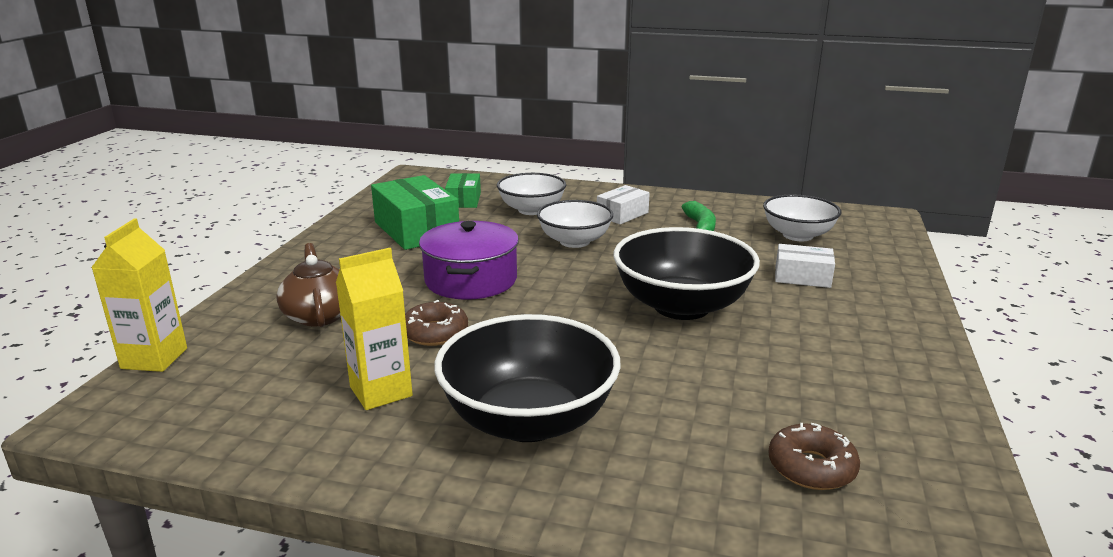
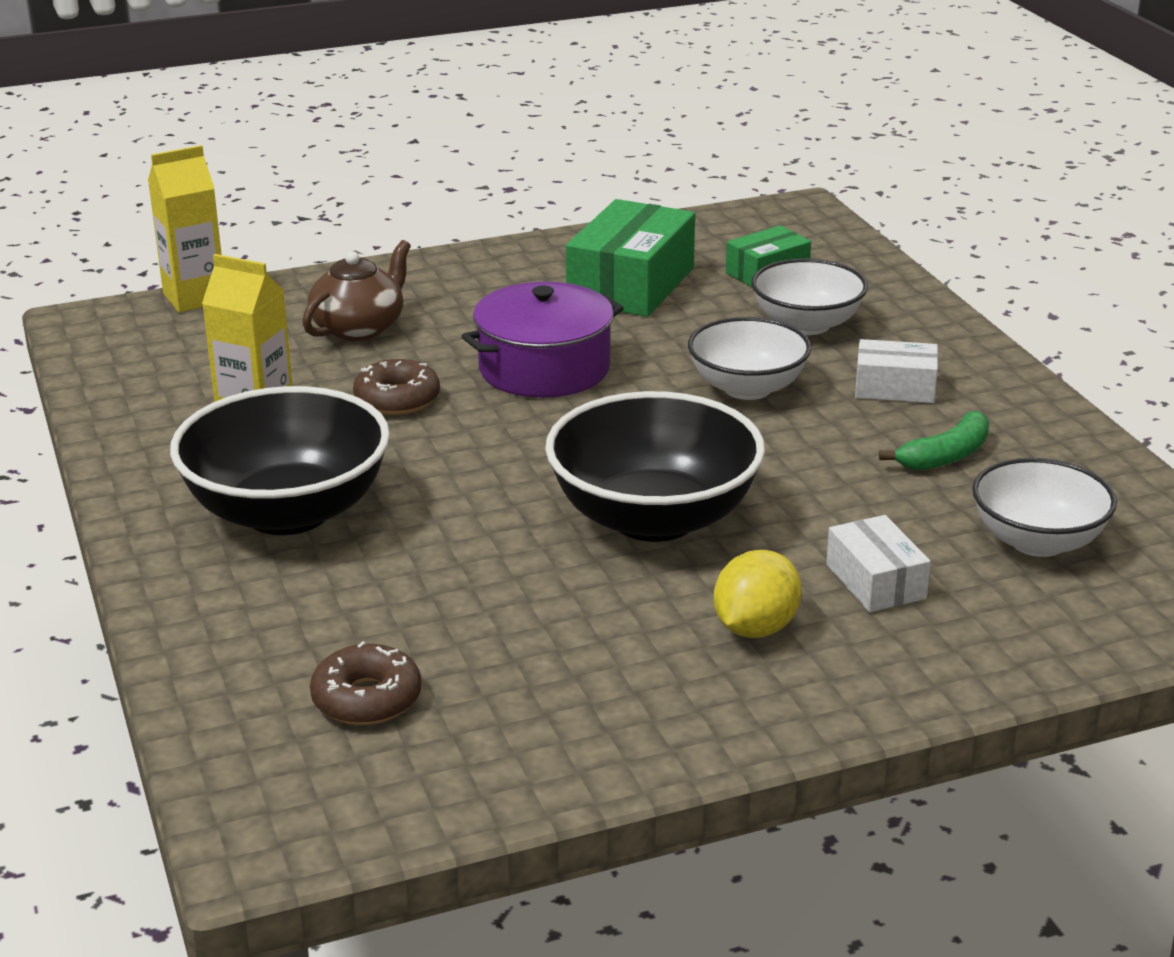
camera: 55 degrees right, 5 degrees up
(823, 318) = (755, 628): none -> yellow lemon

